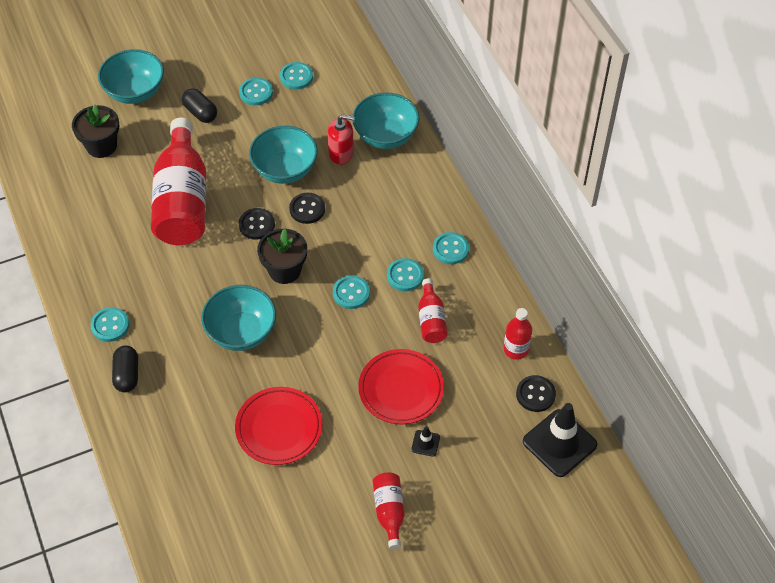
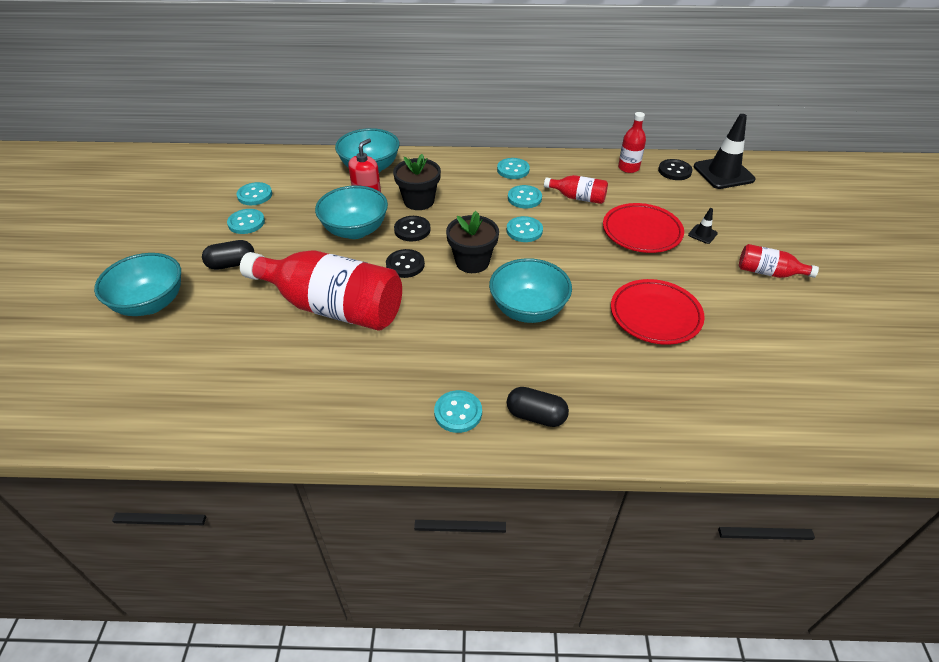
camera: 65 degrees left, 10 degrees down
(101, 146) = (196, 351): black flower pot -> black flower pot (419, 201)

